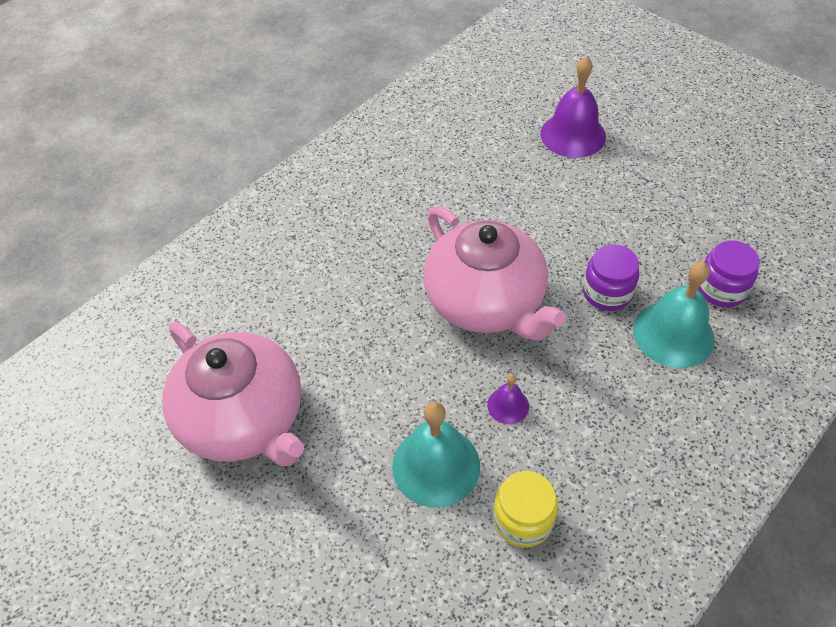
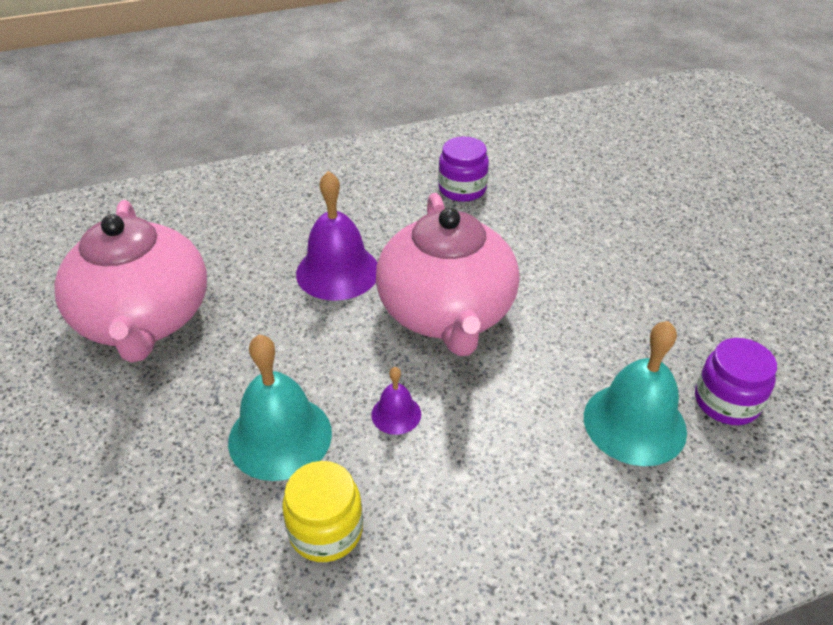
camera: 25 degrees right, 10 degrees down
(573, 135) = (651, 201): purple bell -> purple bell (337, 271)
(607, 292) = (584, 353): purple jar -> purple jar (462, 189)

